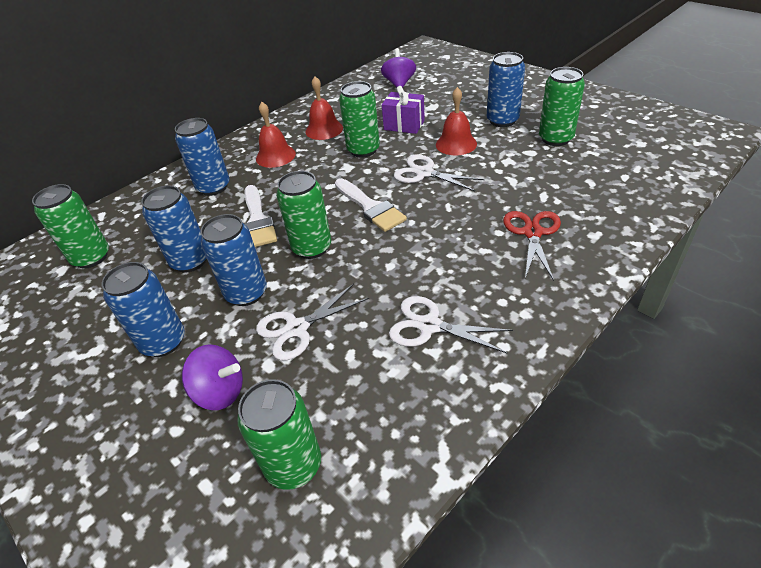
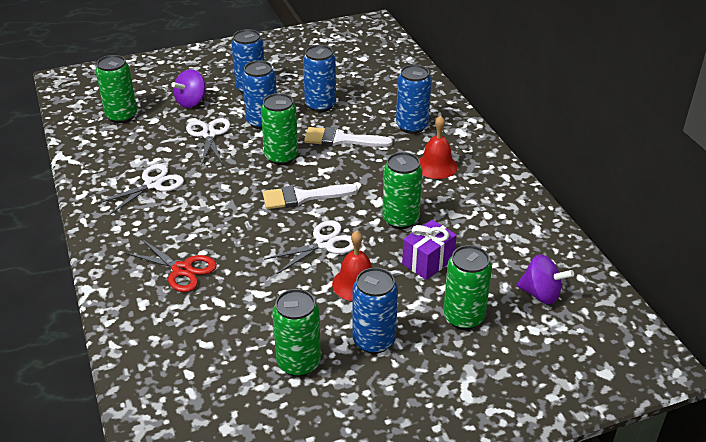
camera: 110 degrees right, 5 degrees down
(91, 257) = (365, 69): green can -> green can (463, 317)
(324, 129) = (465, 206): red bell -> none

